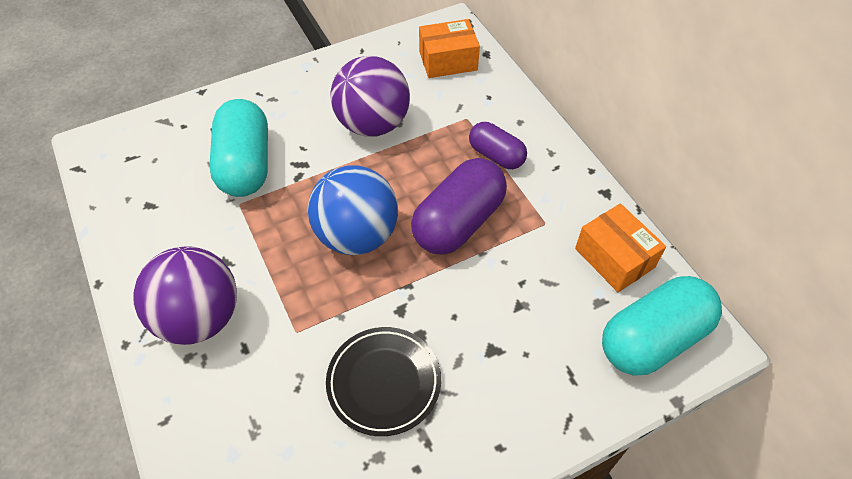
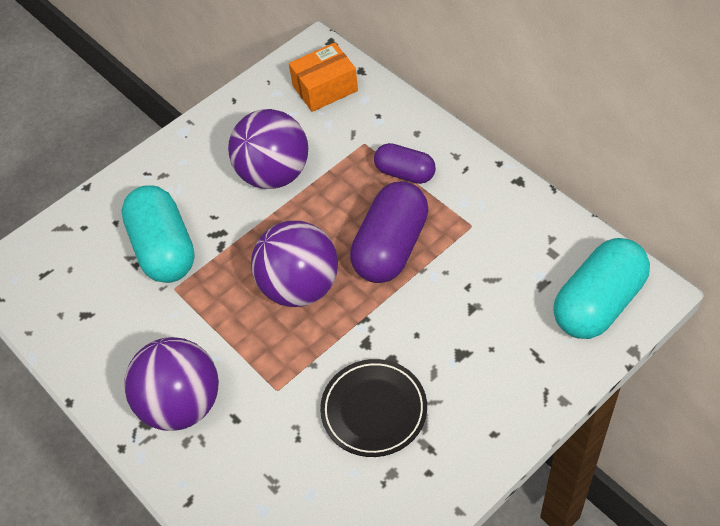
camera: 10 degrees left, 0 degrees up
(357, 235) = (299, 287): blue ball -> purple ball
(614, 258) = (544, 240): orange box -> none

